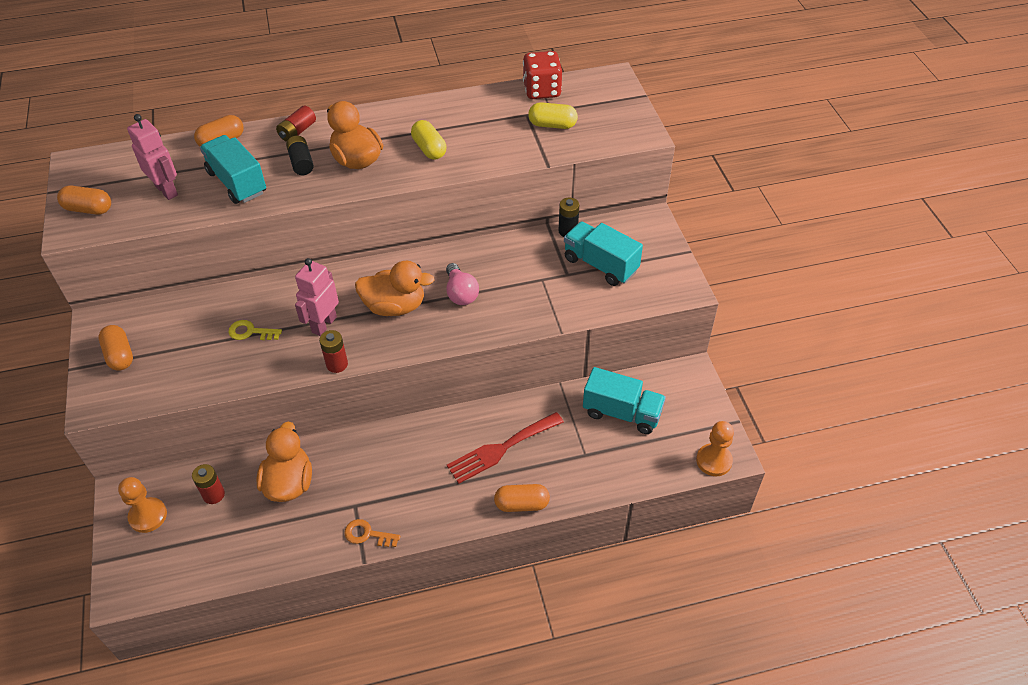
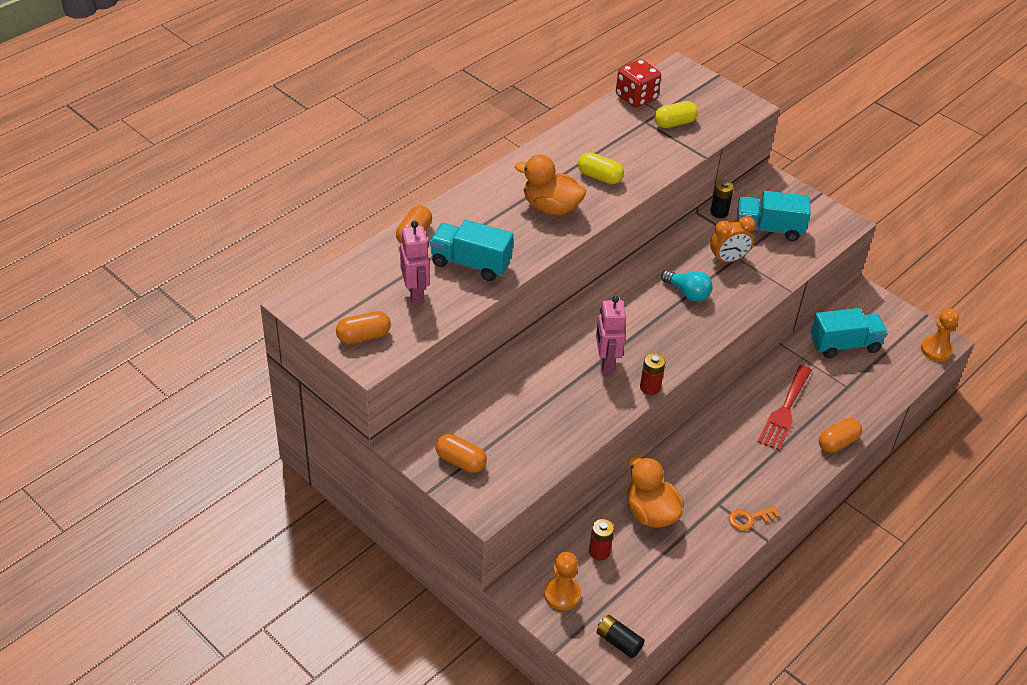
camera: 35 degrees left, 5 degrees down
(167, 190) = (415, 293): pink robot -> pink robot turned 60 degrees clockwise
(250, 332) = (552, 394): yellow key -> none
(297, 131) = (472, 202): red battery -> none
(301, 162) = (506, 227): black battery -> black battery (618, 642)
(395, 306) = (647, 324): orange duck -> none
(461, 293) = (687, 293): pink light bulb -> turquoise light bulb
(530, 278) = (728, 260): none -> orange clock

